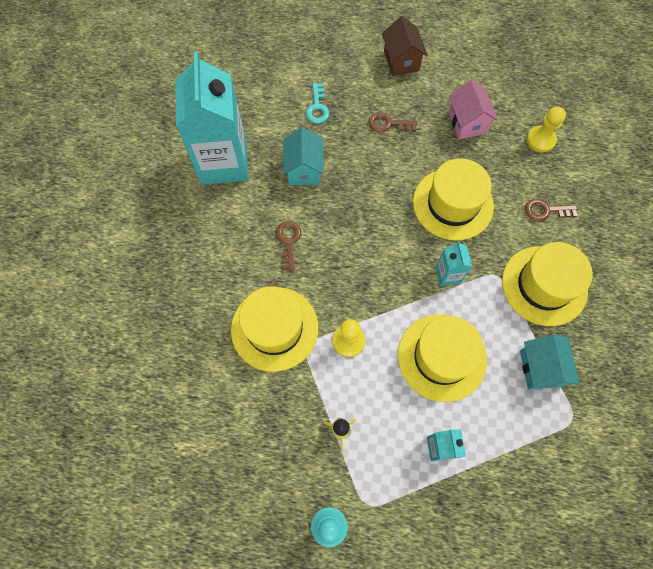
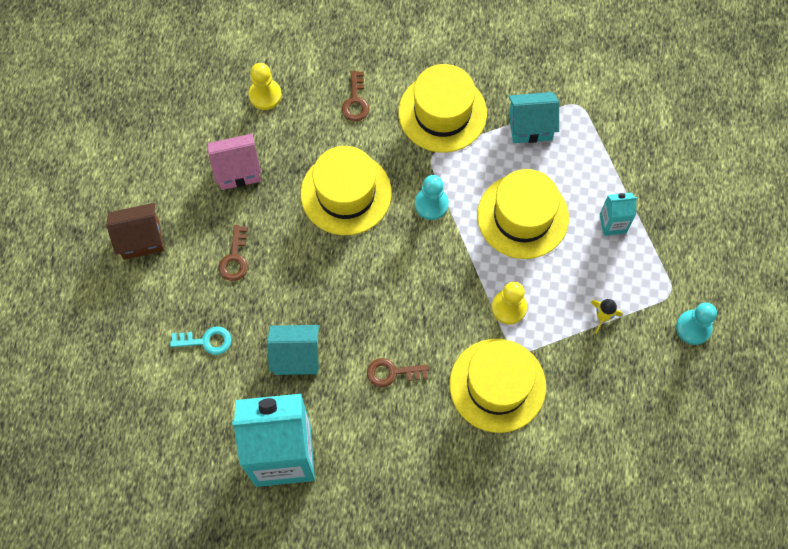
camera: 90 degrees left, 0 degrees up
(448, 274) = (431, 204): turquoise carton -> turquoise pawn

